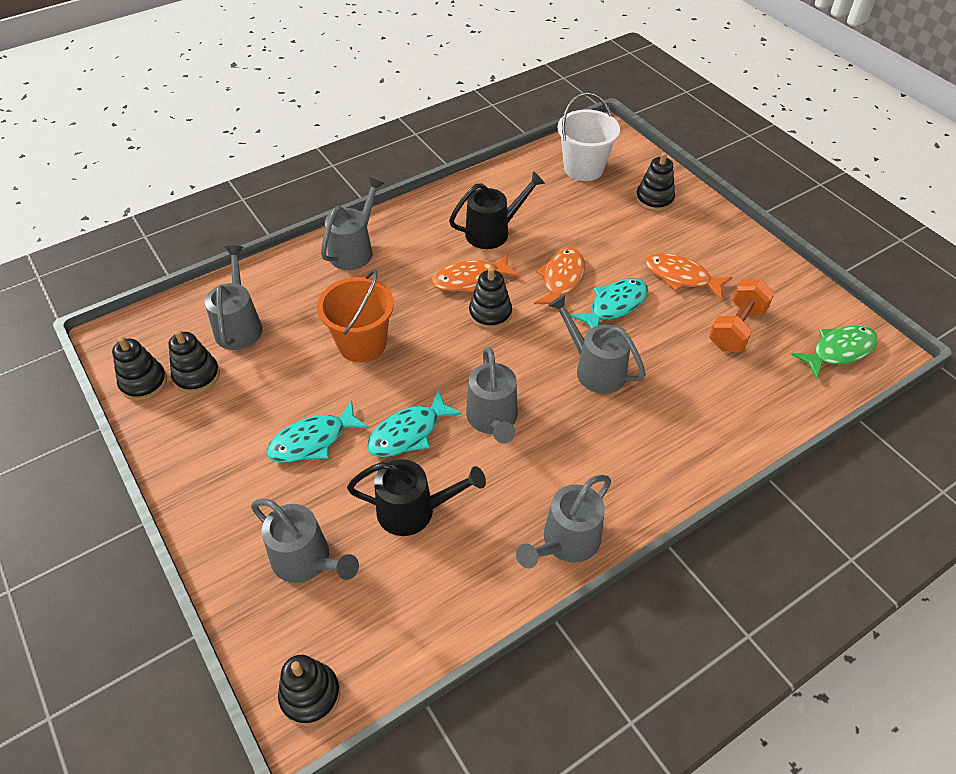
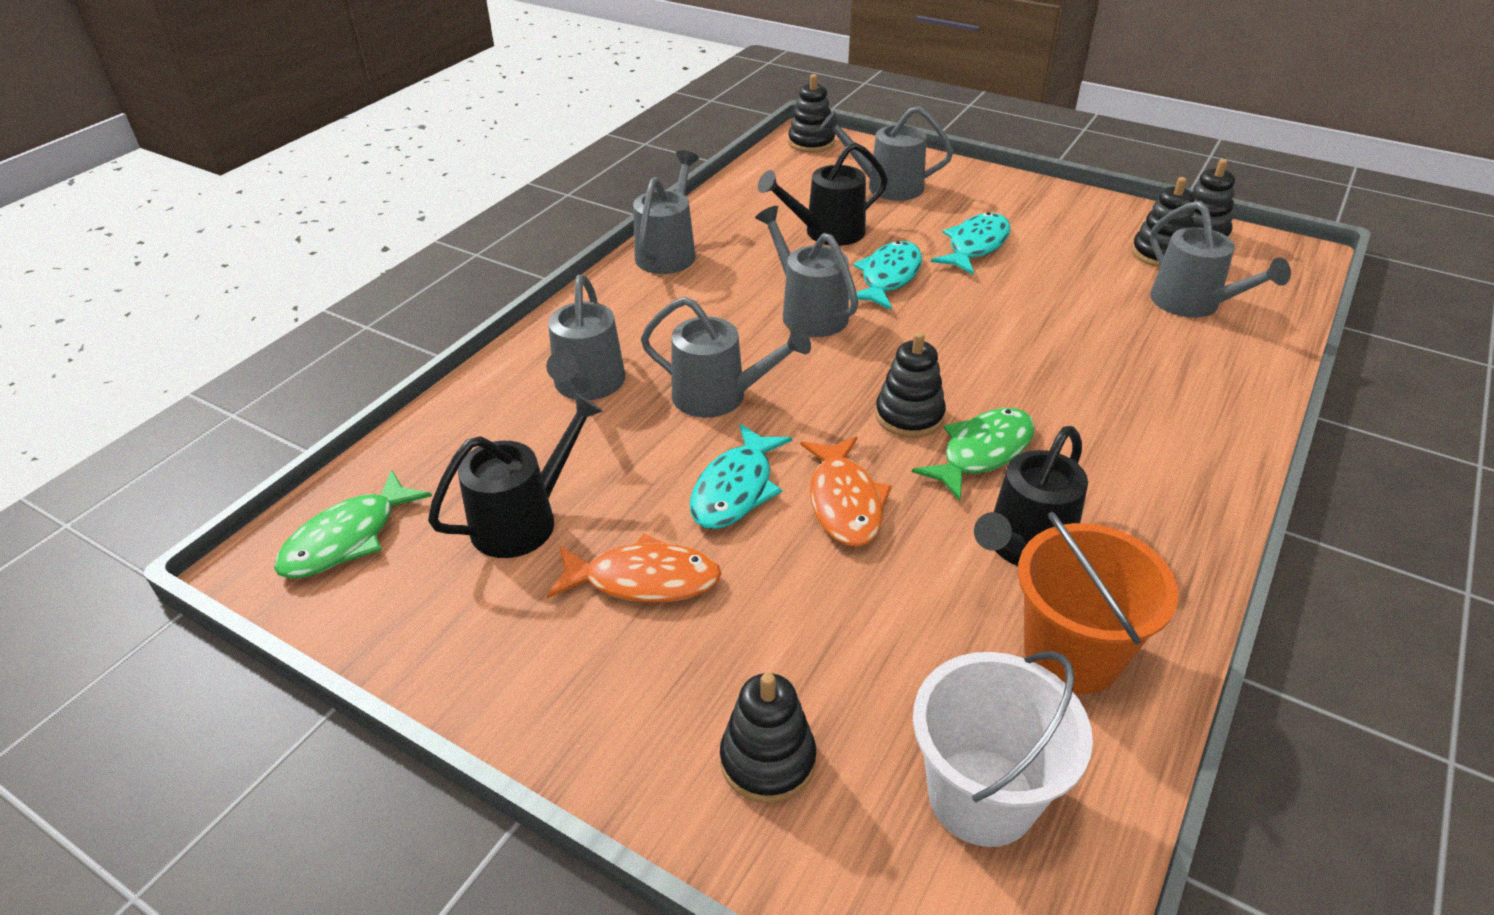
camera: 155 degrees right, 10 degrees down
(354, 249) = (1195, 436): grey watering can -> grey watering can (587, 386)
(362, 344) = (1031, 332): orange bucket -> orange bucket (1072, 654)
(470, 279) = (982, 452): orange fish -> green fish
(736, 328) = (525, 519): orange dumbbell -> black watering can

